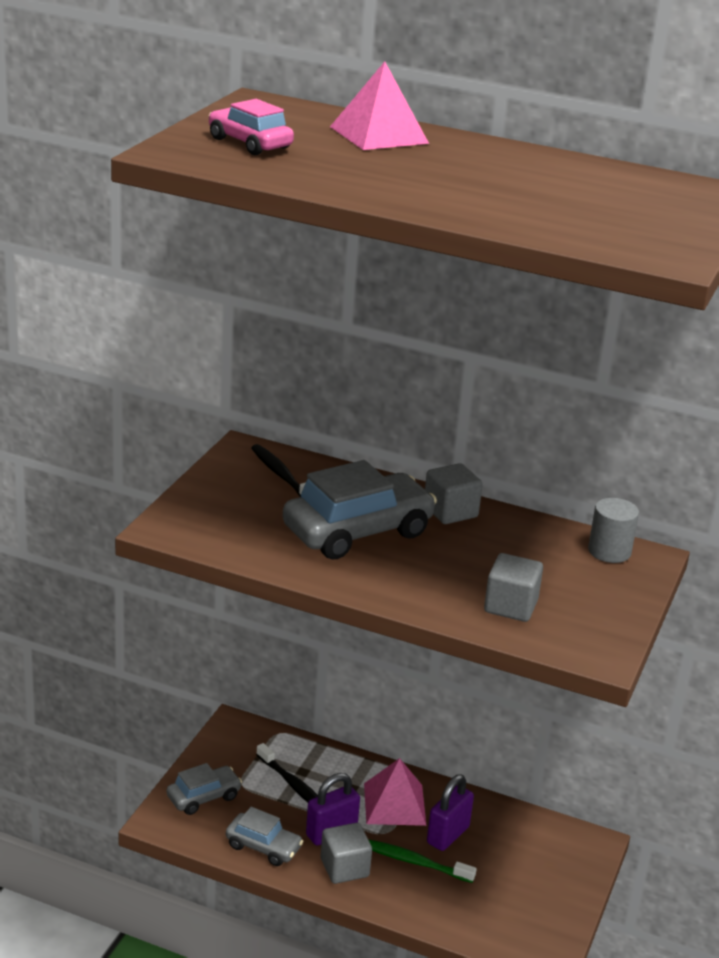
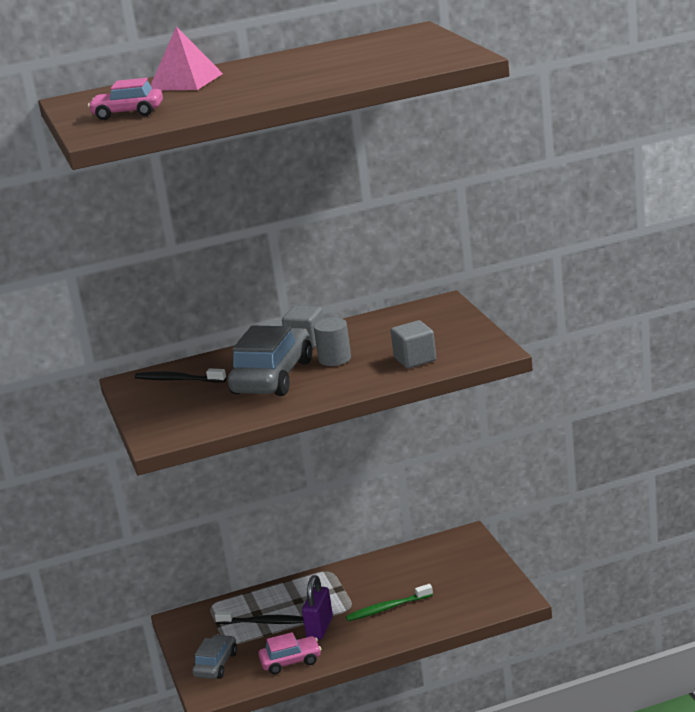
camera: 35 degrees left, 5 degrees down
(263, 847) = (291, 661): grey car -> pink car
(344, 868) = (353, 638): grey cube -> none
(394, 804) = (334, 591): pink pyramid -> none
(448, 835) = (386, 584): purple padlock -> none
(609, 551) = (419, 311): grey cylinder -> grey cylinder (335, 359)

